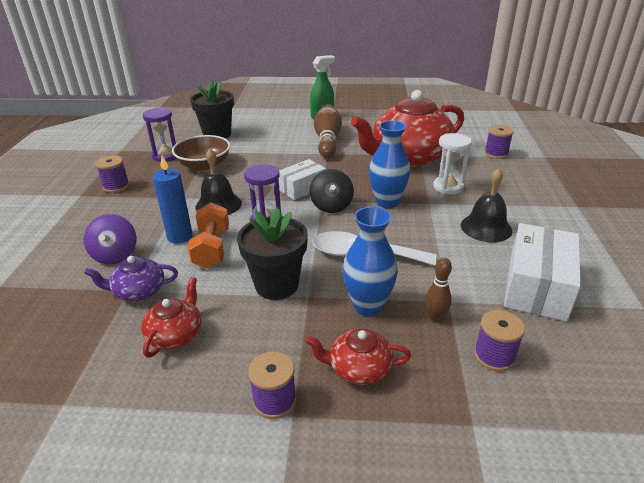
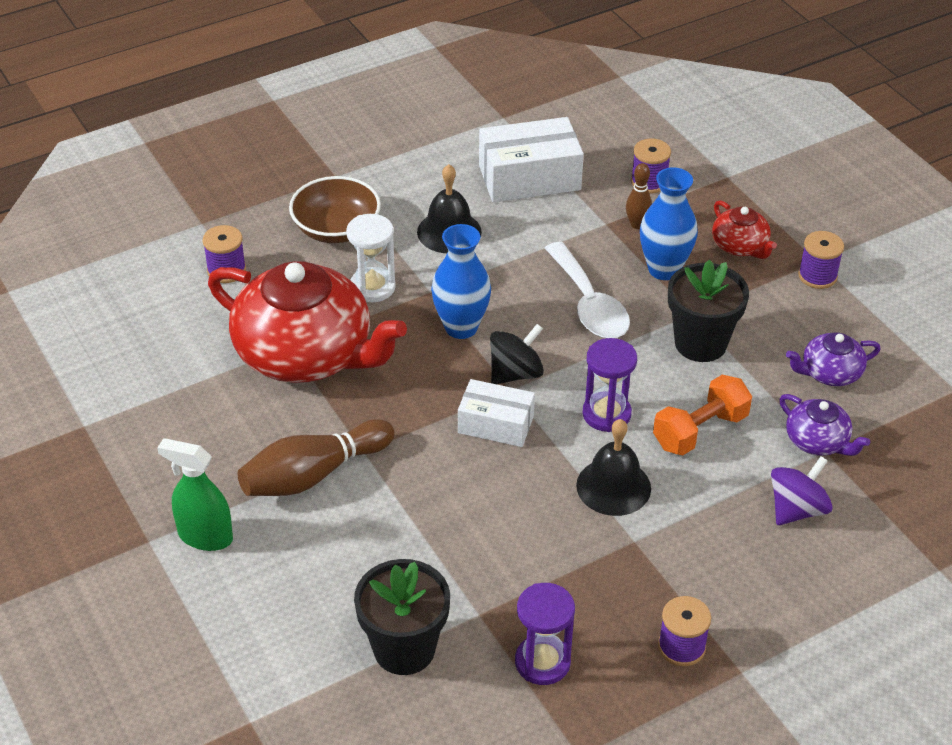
camera: 125 degrees left, 10 degrees up
(176, 334) = (829, 373): red teapot -> purple teapot
(180, 236) = (710, 476): blue candle -> none
(204, 165) = (527, 583): brown bowl -> brown bowl (336, 229)

